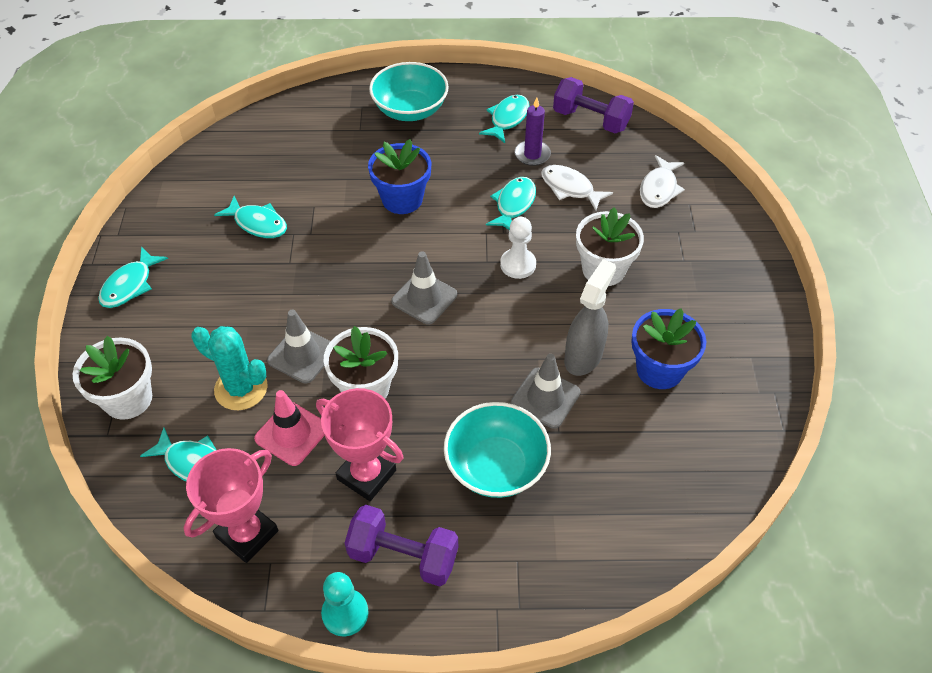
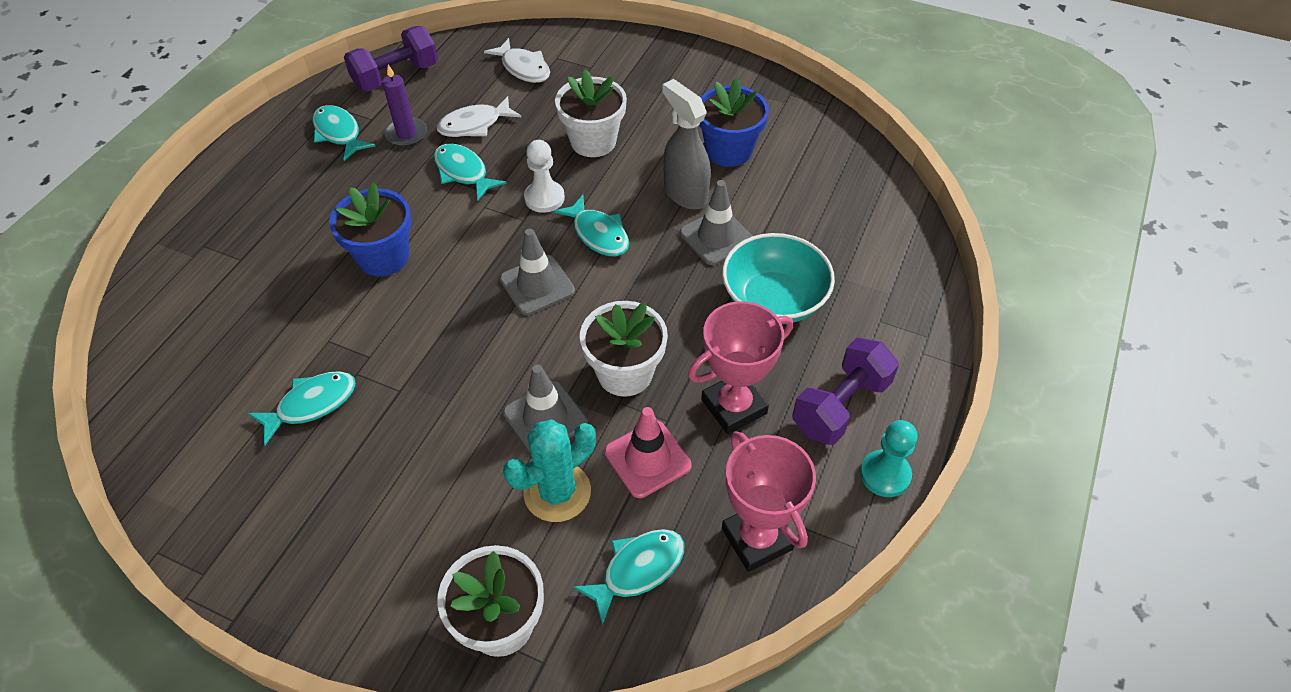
camera: 65 degrees left, 0 degrees up
(130, 285) = (309, 578): turquoise fish -> turquoise fish (598, 234)
(410, 110) = (250, 205): turquoise bowl -> none

